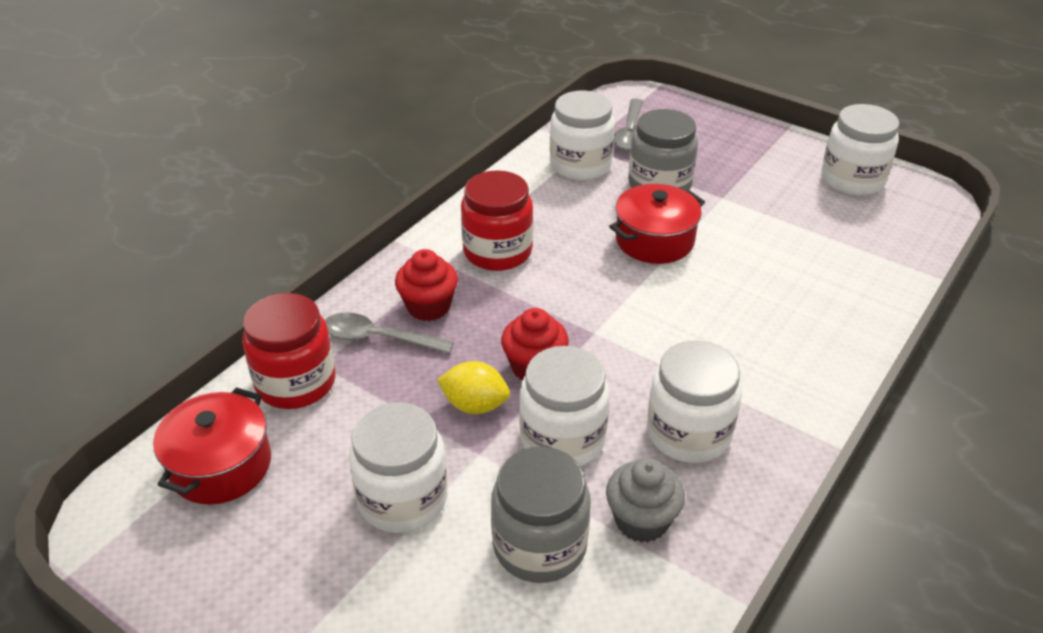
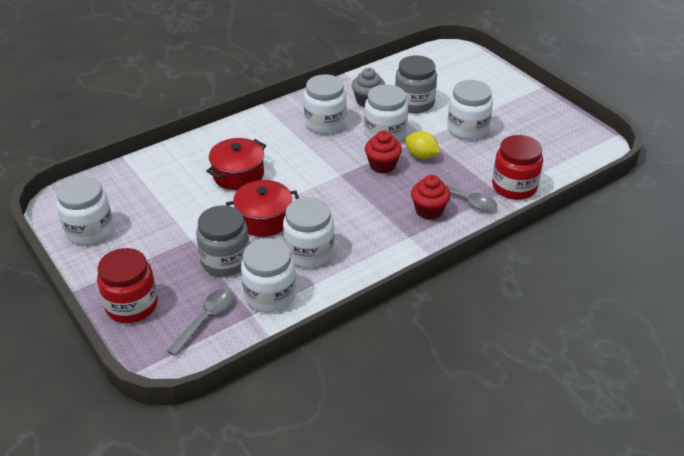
camera: 160 degrees left, 0 degrees up
(221, 465) = (553, 158): red pot -> red pot (238, 175)
(497, 251) = (370, 236): red jar -> red jar (131, 305)
(566, 216) = (309, 252): none -> white jar

